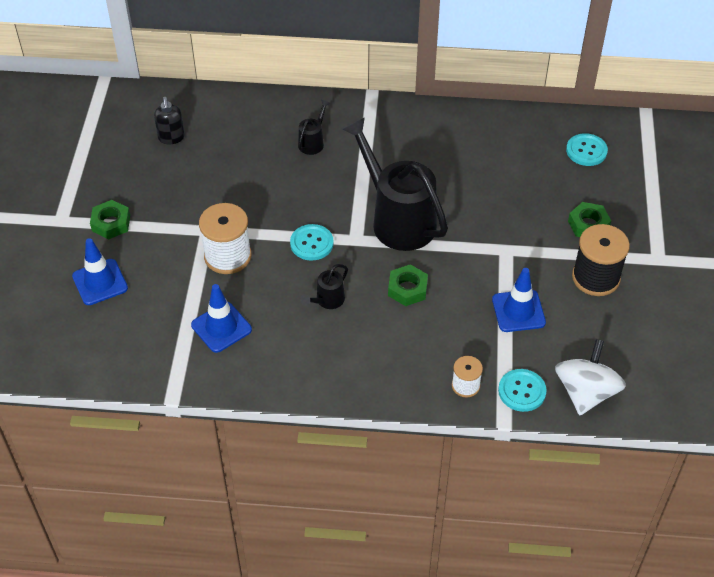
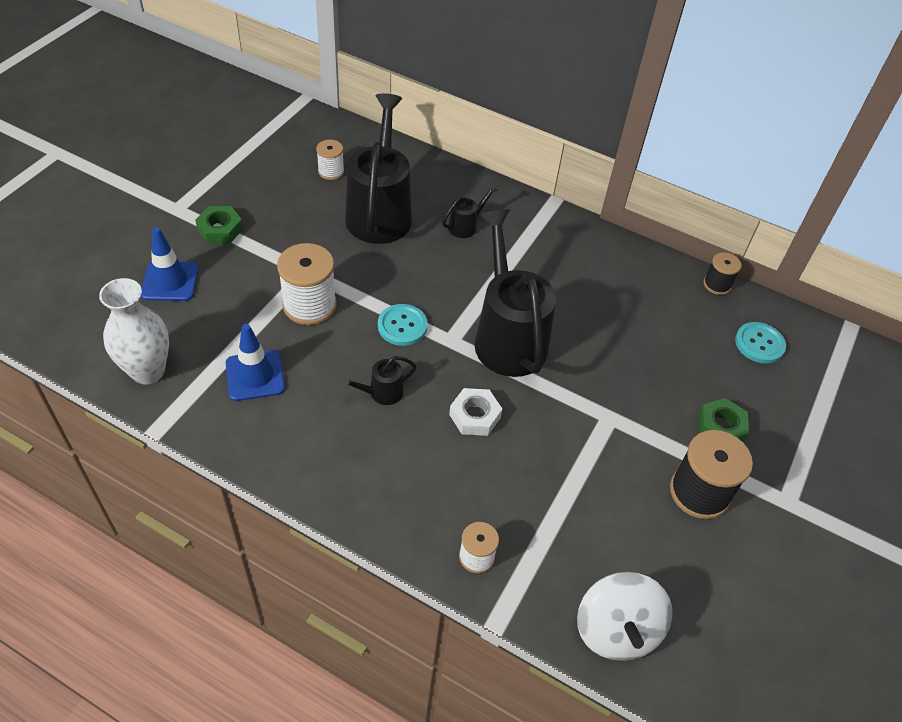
camera: 20 degrees right, 0 degrees up
(133, 358) = (148, 371): none -> white vase
(171, 138) = (331, 171): black soap dispenser -> white spool
(235, 157) = (380, 211): none -> black watering can
(407, 289) = (475, 416): green nut -> white nut
(518, 311) = (586, 494): blue traffic cone -> none
(522, 391) = (539, 593): turquoise button -> none
(533, 116) = (717, 284): none -> black spool
(585, 392) = (616, 630): white spinning top -> white spinning top turned 135 degrees clockwise

